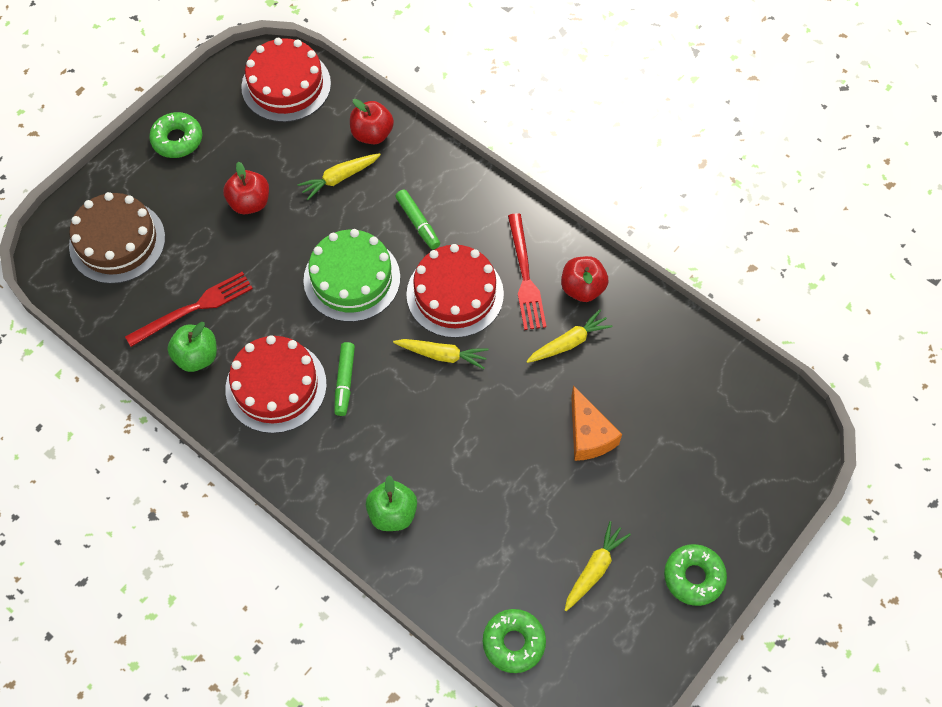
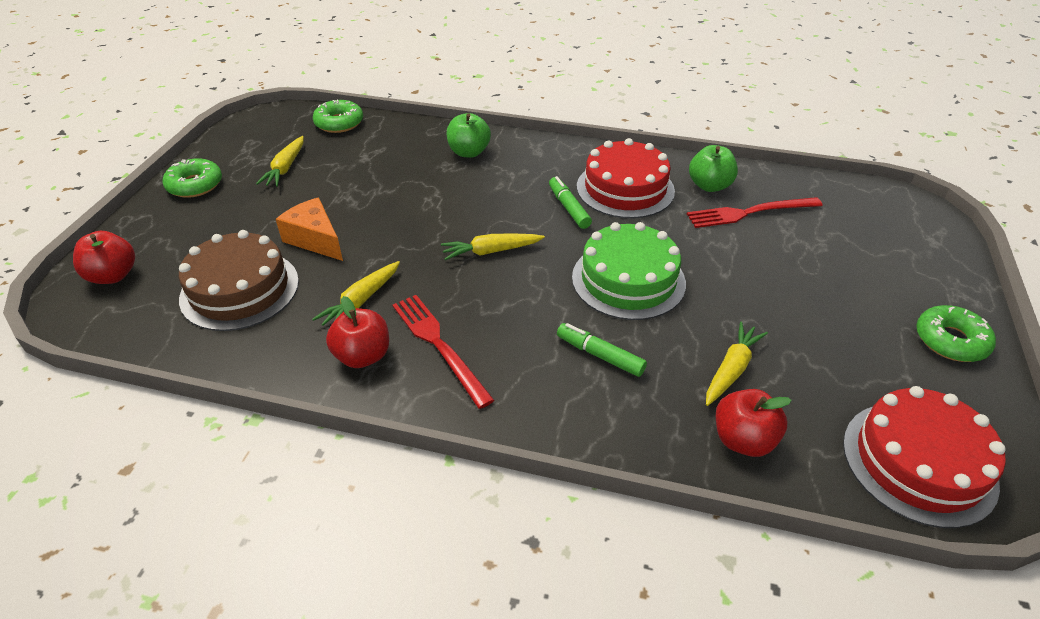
camera: 155 degrees right, 20 degrees down
(117, 242) = (877, 234): brown cake -> brown cake (240, 289)
(194, 308) = (749, 213): red fork -> red fork turned 45 degrees clockwise
(250, 203) = (799, 308): red apple -> red apple (113, 275)
(455, 294) = (510, 302): red cake -> none

